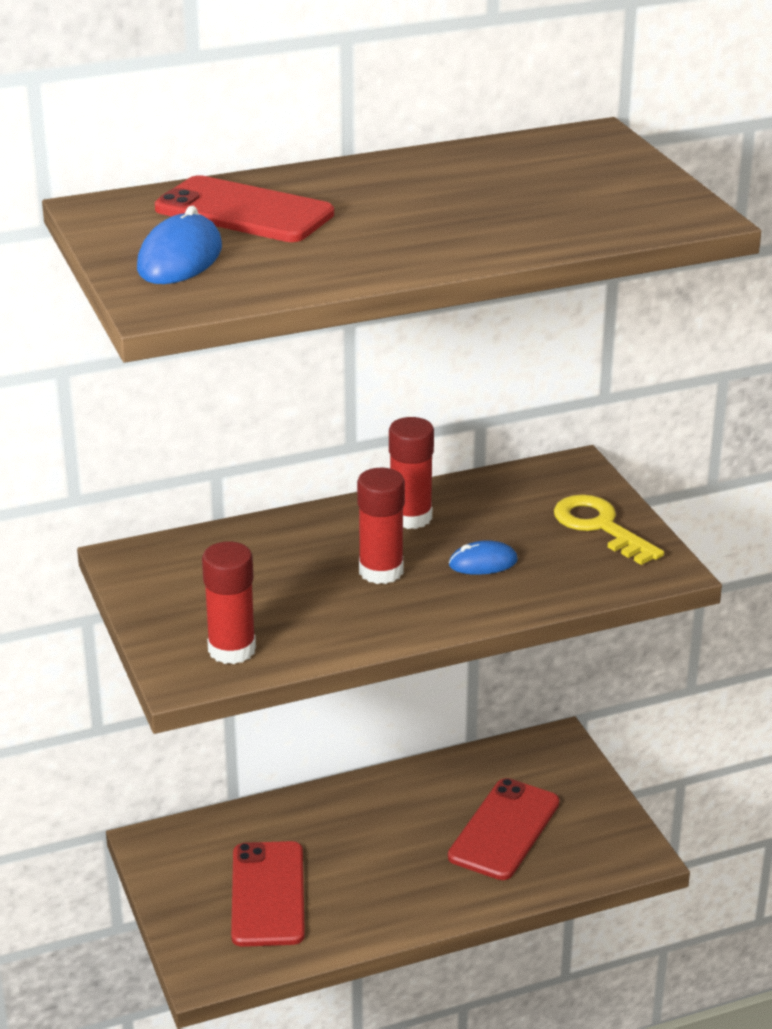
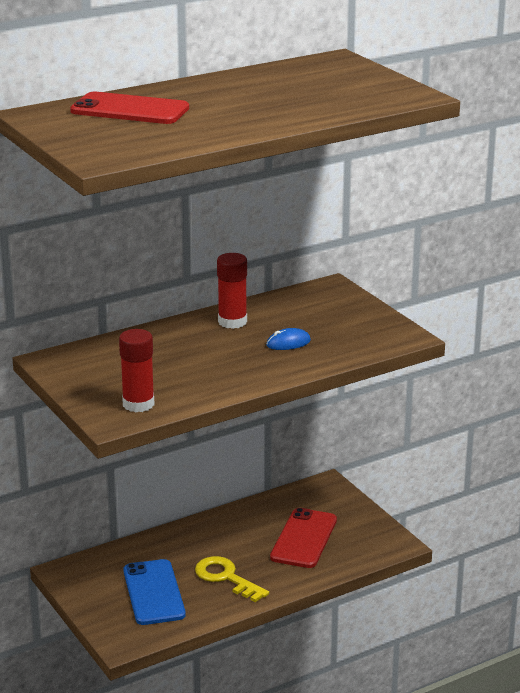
camera: 10 degrees left, 5 degrees down
(180, 258) = (100, 136): blue mouse -> none
(268, 894) = (154, 592): red phone -> blue phone
(381, 571) = (222, 353): red glue stick -> none
(600, 527) = (358, 317): yellow key -> yellow key (226, 578)

